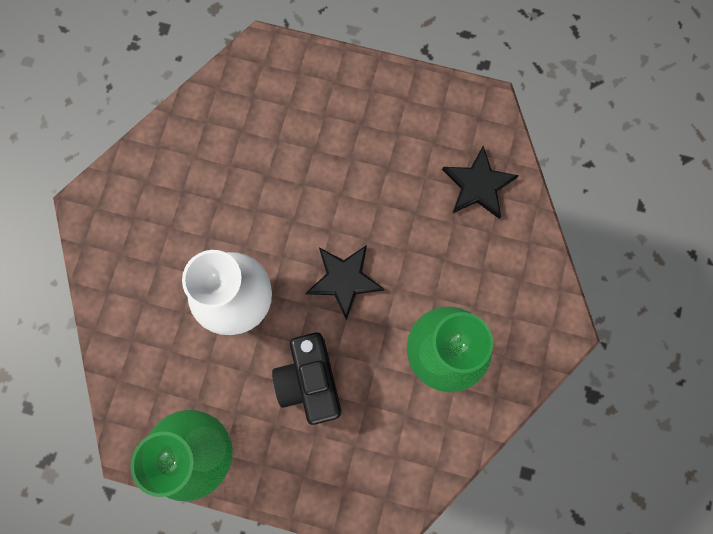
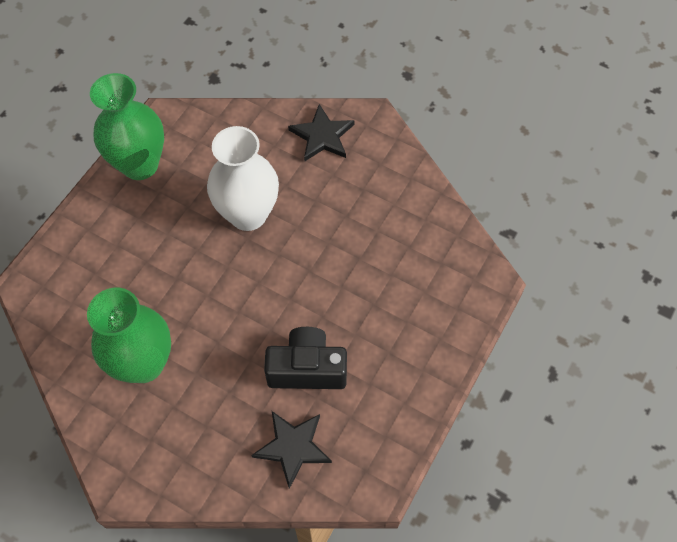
camera: 105 degrees right, 15 degrees down
(310, 380) = (162, 252): black camera -> black camera (307, 369)
(344, 279) = (240, 299): black star -> black star (322, 136)

